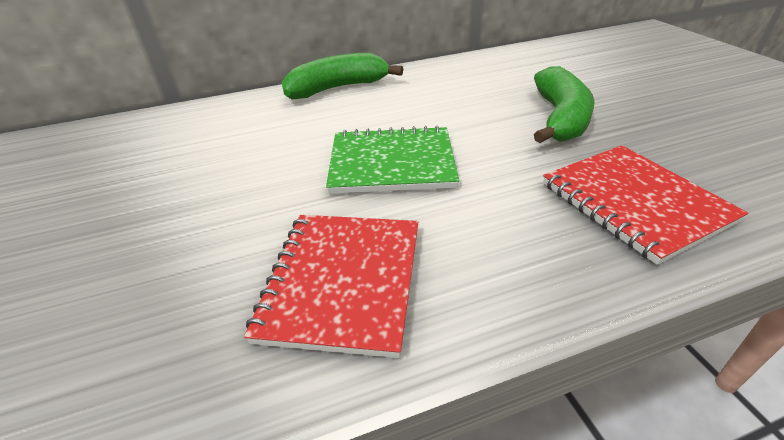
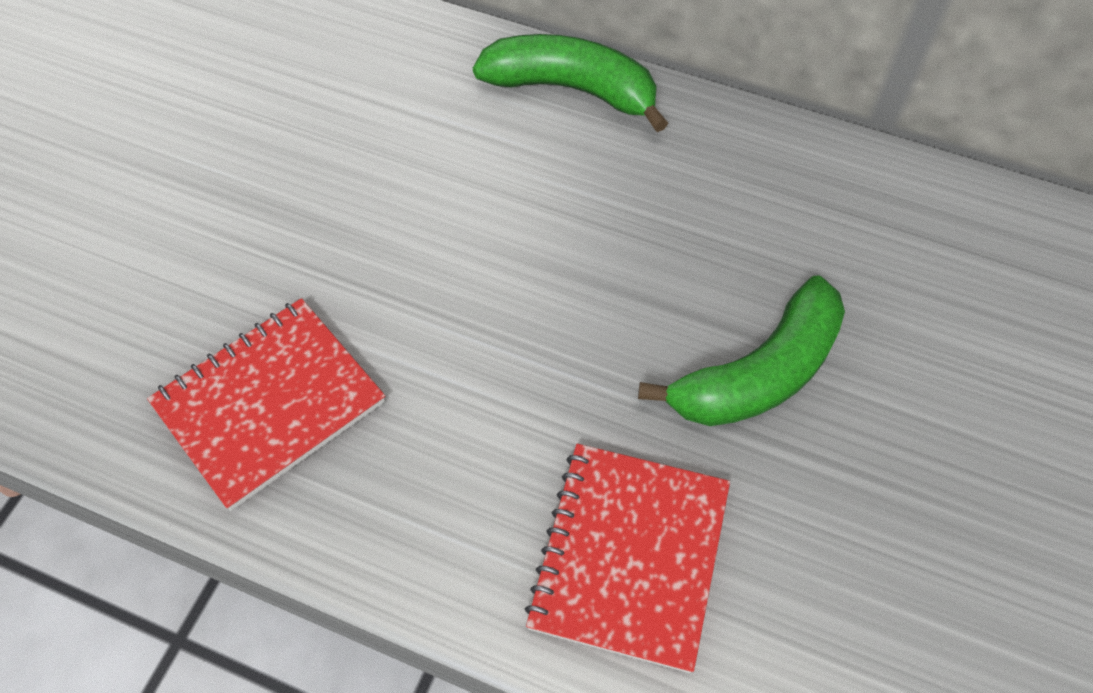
camera: 40 degrees right, 20 degrees up
(392, 163) = (472, 287): green notebook -> none

